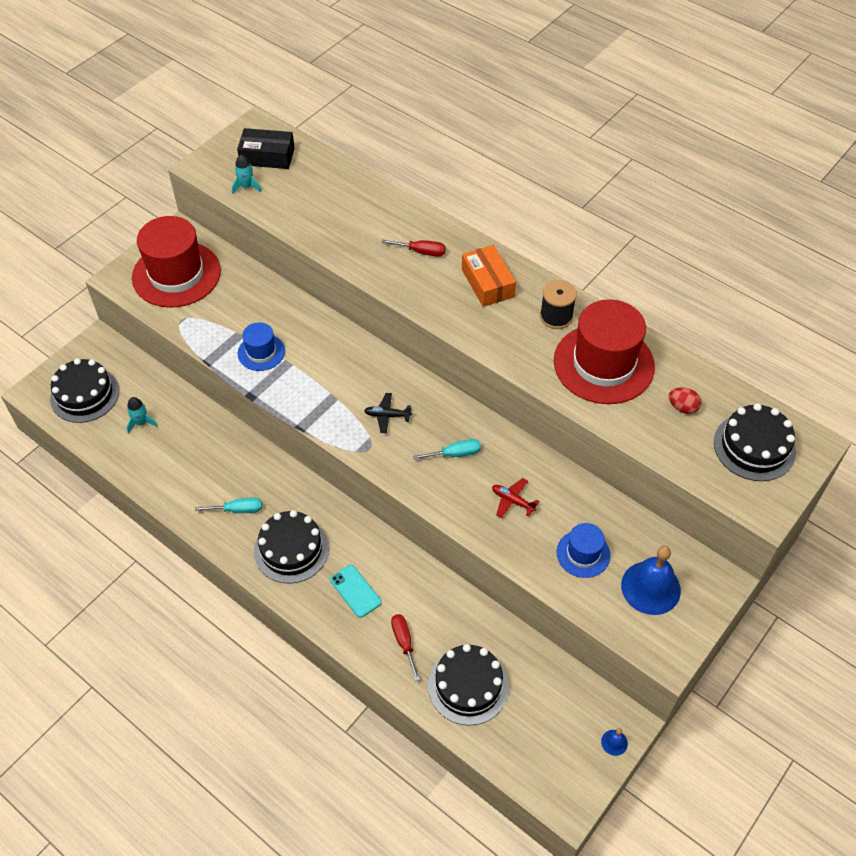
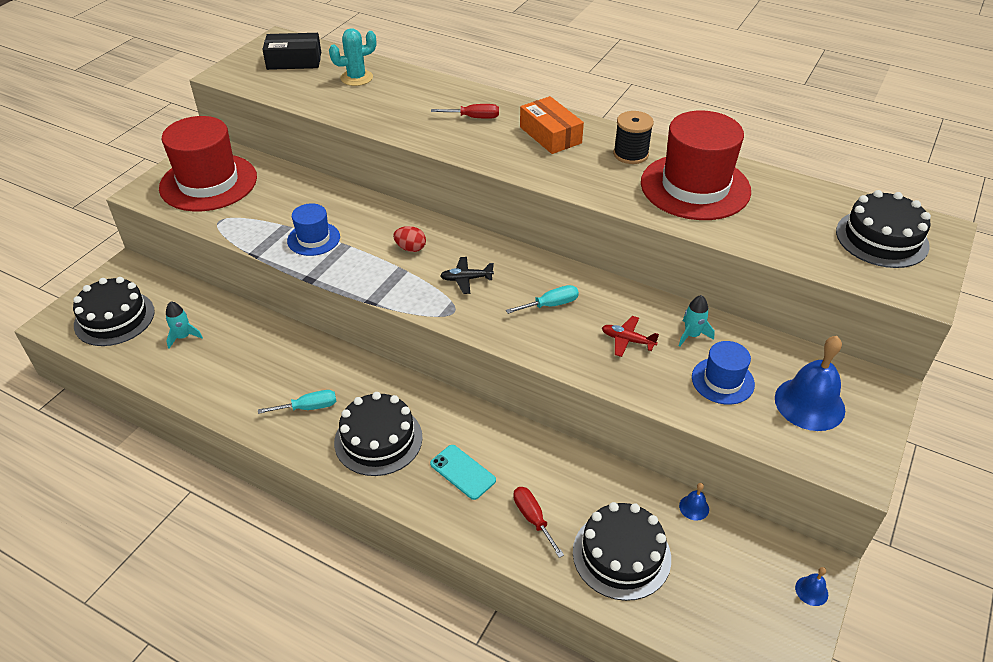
camera: 10 degrees left, 10 degrees down
(246, 187) = (276, 85): turquoise rocket -> turquoise rocket (692, 335)
(322, 186) = (356, 78): none -> turquoise cactus
(540, 654) = (694, 507): none -> blue bell
(682, 407) = (792, 214): red egg -> red egg (410, 248)

